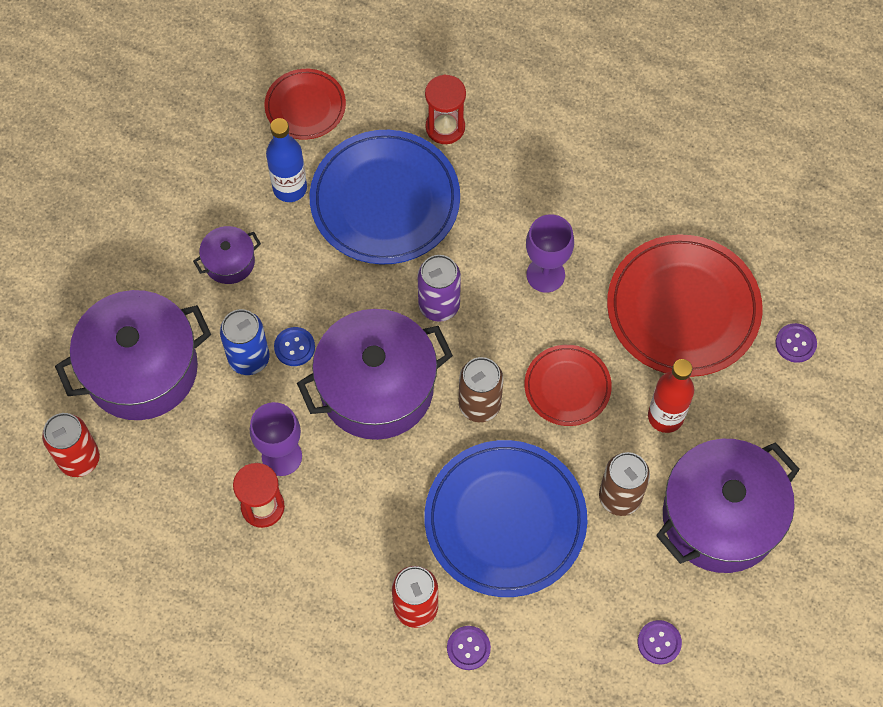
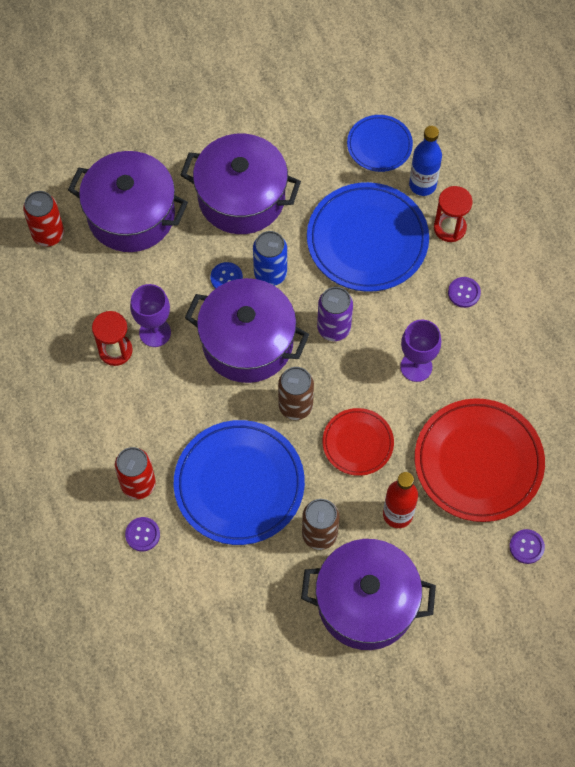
camera: 45 degrees right, 0 degrees up
(229, 262) = (241, 197): purple pot -> purple pot, size x2.17
(249, 358) = (195, 261): blue can -> blue can (270, 273)
(290, 188) = (320, 185): blue bottle -> blue bottle (422, 185)
(305, 106) = (379, 145): red plate -> blue plate
(659, 642) = (251, 637): purple button -> purple button (464, 293)

